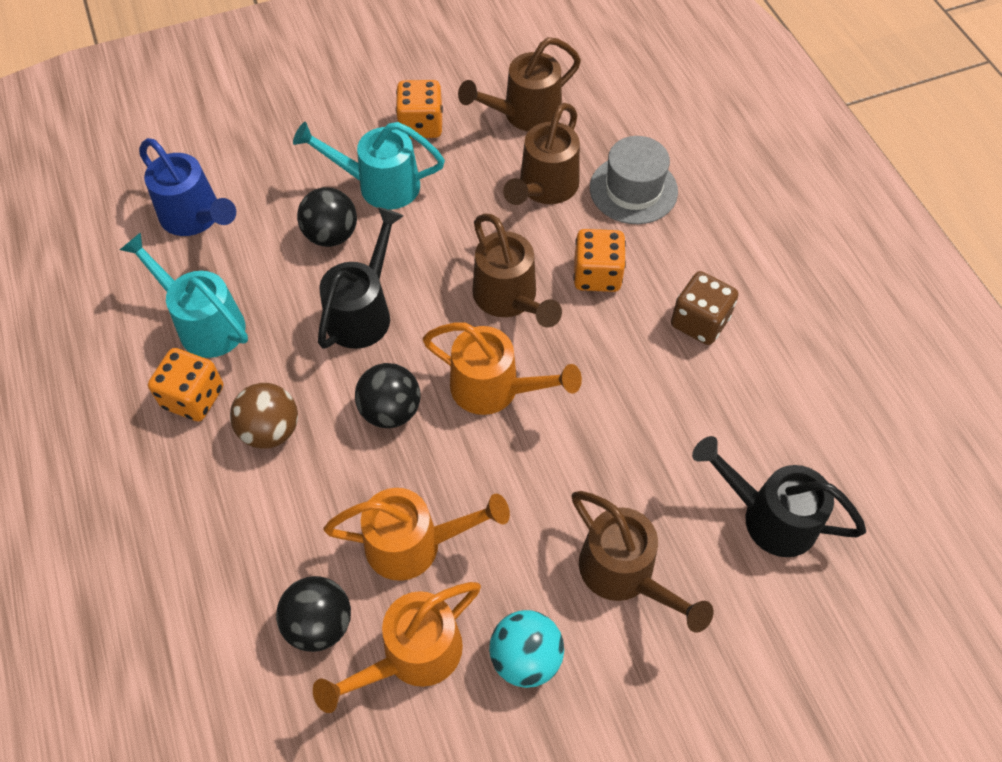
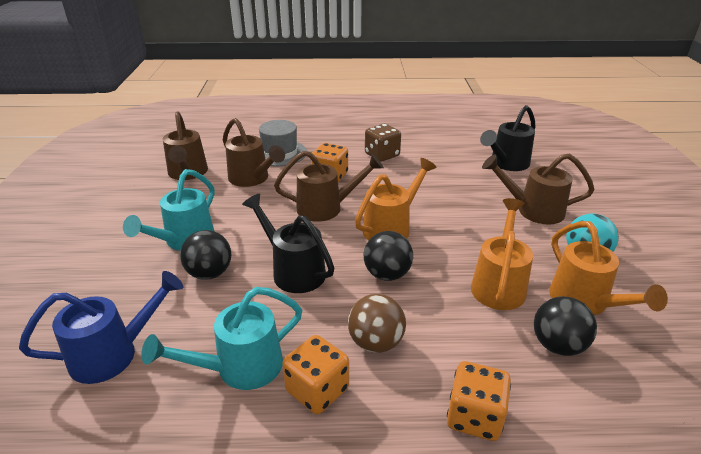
camera: 70 degrees left, 25 degrees down
(421, 125) = (150, 213): orange dice -> orange dice (474, 417)
(624, 574) = (533, 210): brown watering can -> brown watering can turned 150 degrees counterclockwise

